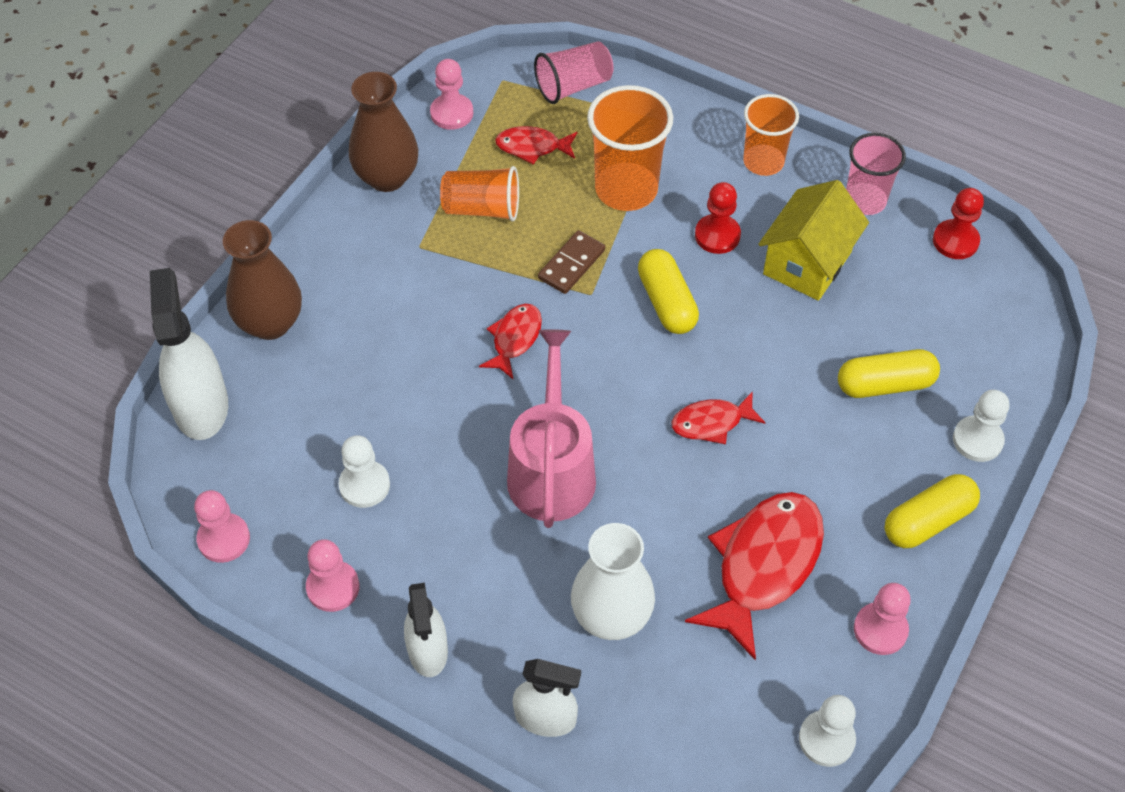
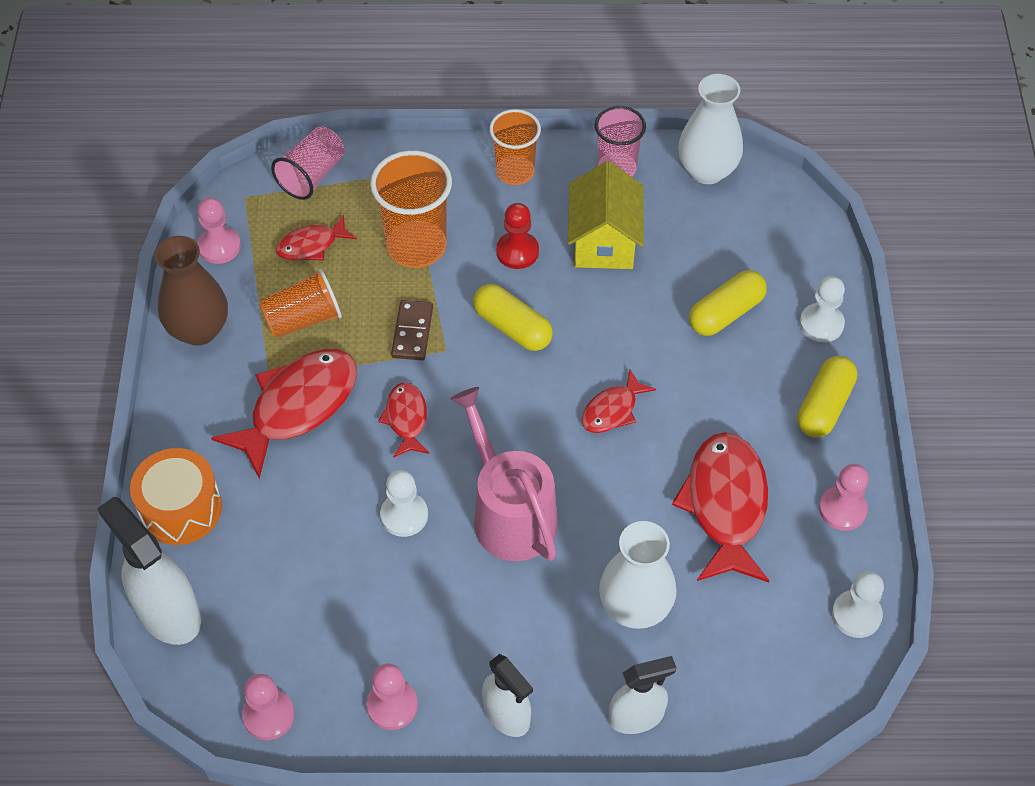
camera: 30 degrees left, 0 degrees up
(270, 323) = (181, 508): brown vase -> orange drum
(364, 485) = (361, 606): white pawn -> white pawn (404, 515)
(426, 283) = (297, 407): none -> red fish
(955, 241) = (707, 170): red pawn -> white vase

